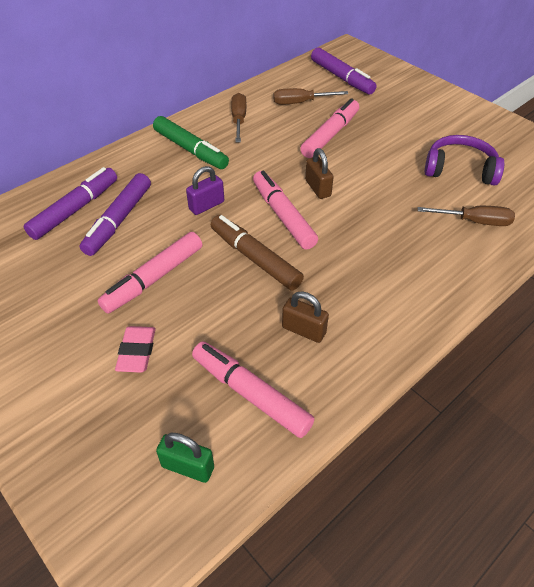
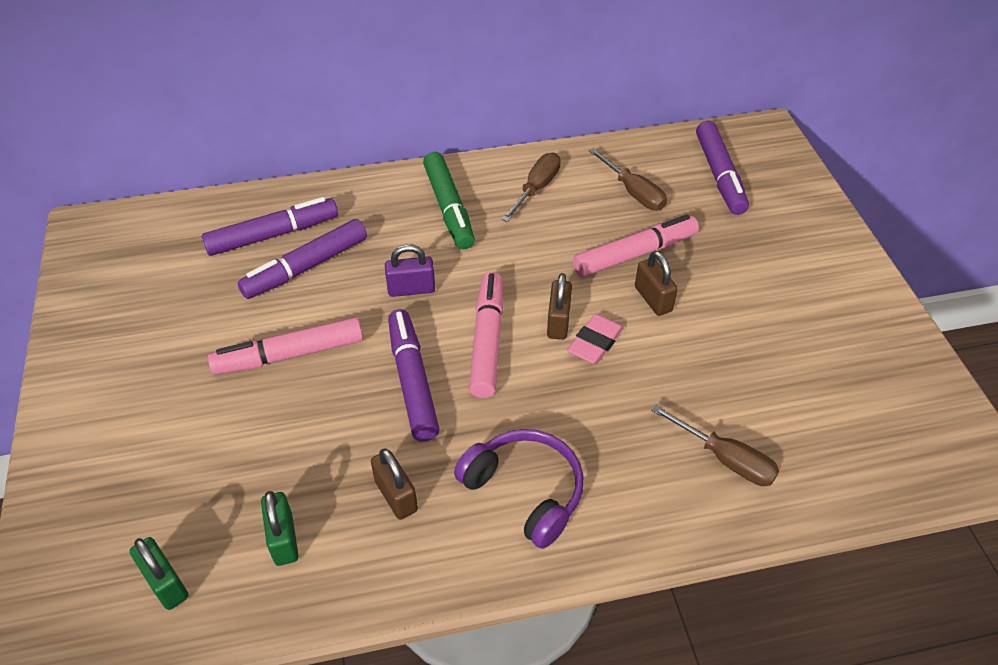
camera: 30 degrees right, 0 degrees up
(137, 352) = (212, 431): pink eraser -> pink eraser (595, 342)
(251, 393) = (284, 539): pink marker -> green padlock
(255, 258) = (413, 381): brown marker -> purple marker
(300, 102) = (633, 192): brown screwdriver -> brown screwdriver turned 150 degrees counterclockwise
(362, 155) = (653, 299): none -> brown padlock
(460, 170) = (771, 376): purple headphones -> purple headphones (525, 491)

